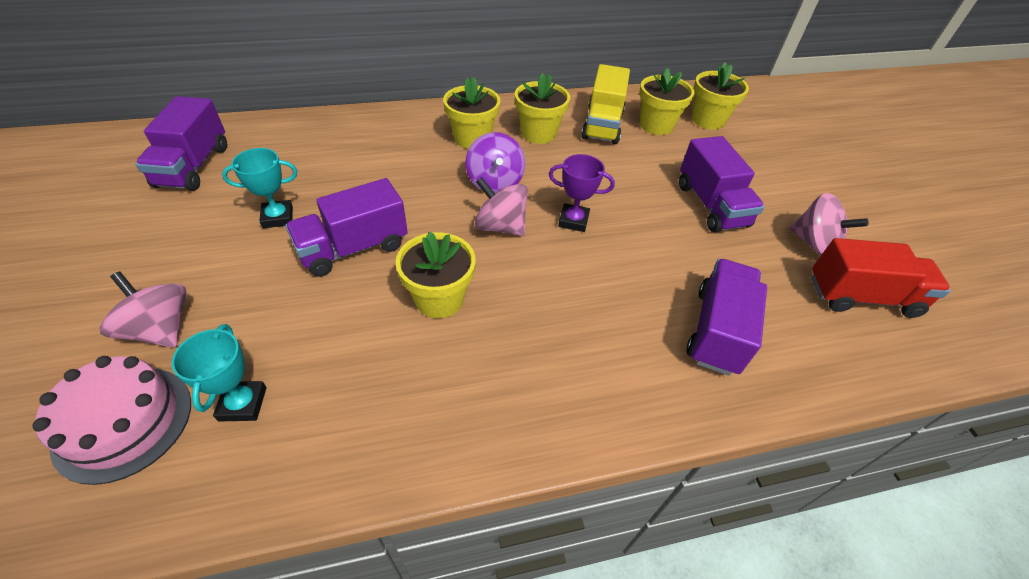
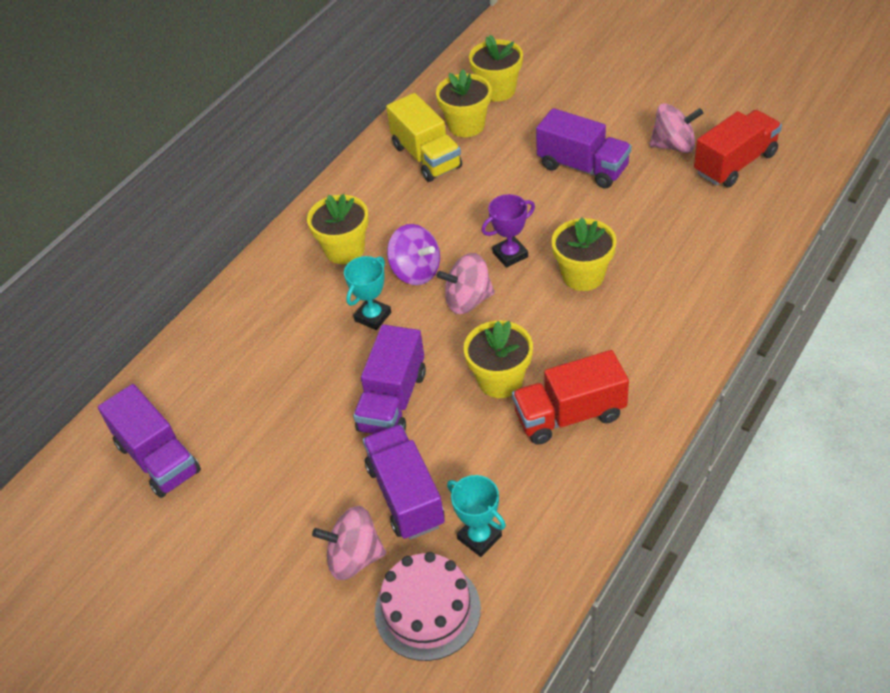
camera: 35 degrees left, 0 degrees up
(278, 217) = (301, 431): turquoise trophy -> turquoise trophy (373, 316)
(447, 374) = (569, 415): none -> red truck
(538, 133) = (389, 204): yellow flower pot -> yellow flower pot (583, 275)
(717, 331) = (682, 255): purple truck -> purple truck (405, 495)

